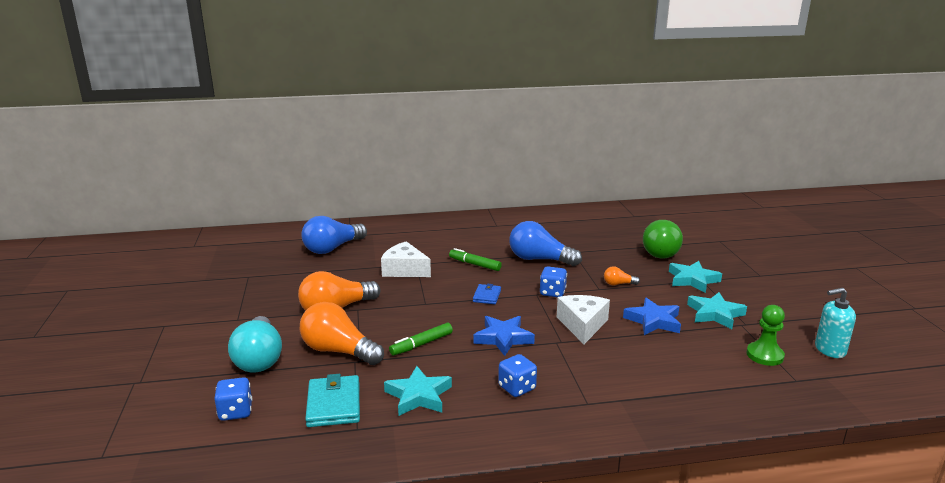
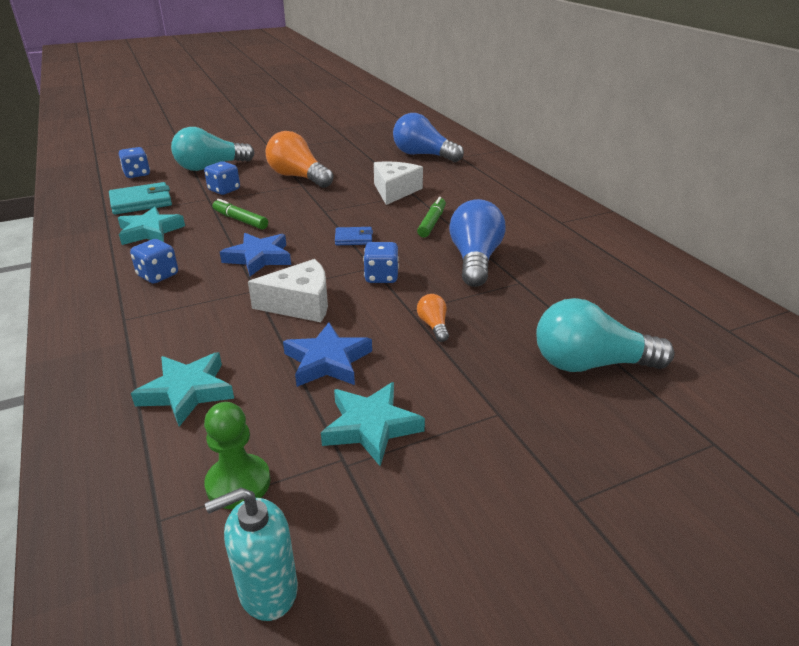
camera: 75 degrees right, 10 degrees up
(339, 351) = (224, 190): orange light bulb -> blue dice
(661, 251) = (590, 364): green light bulb -> turquoise light bulb
(693, 280) = (492, 402): turquoise star -> turquoise star (187, 392)
(829, 350) = (267, 590): turquoise soap dispenser -> turquoise soap dispenser turned 90 degrees counterclockwise

